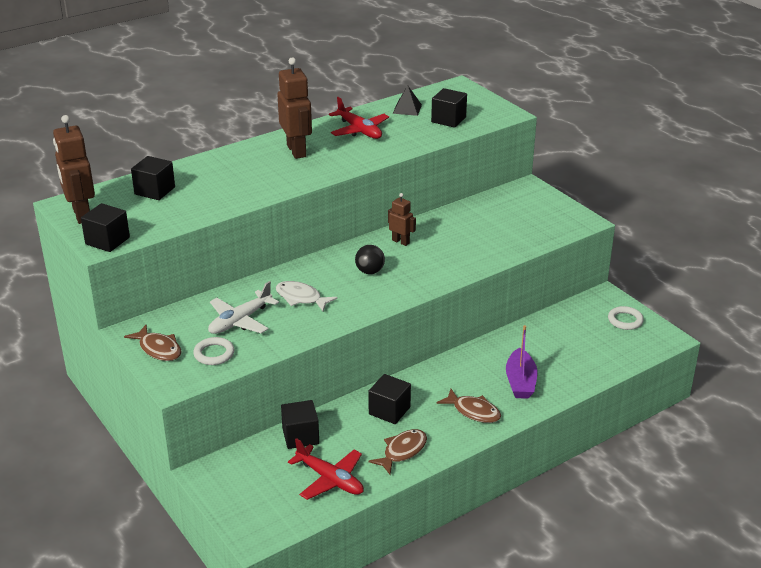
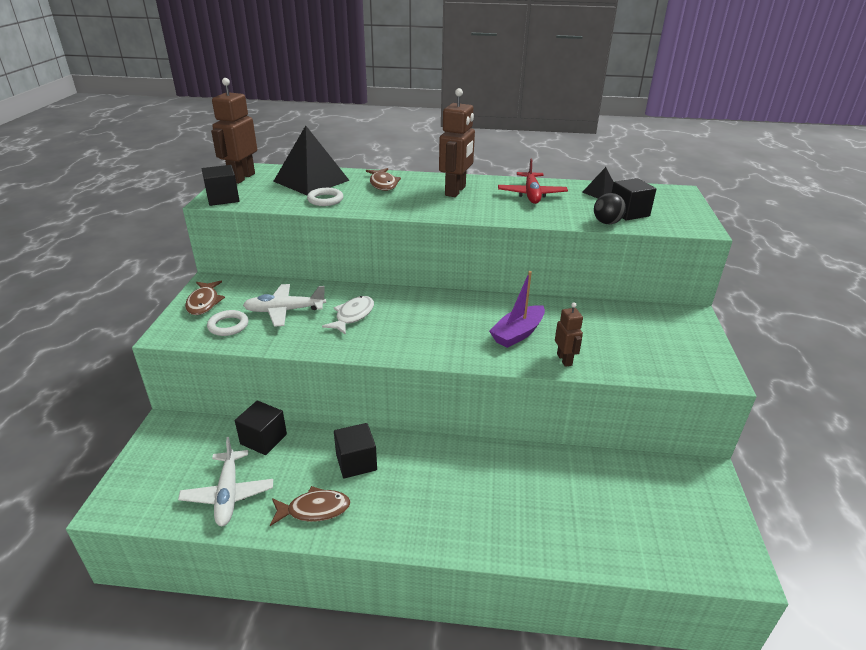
camera: 40 degrees right, 0 degrees up
(155, 191) = (311, 181): black cube -> black pyramid
(301, 298) = (353, 316): white fish -> white fish turned 45 degrees clockwise
(330, 479) = (228, 494): red plane -> white plane
(370, 271) = (437, 321): black ball -> black ball (607, 223)
(400, 241) = (499, 309): brown robot -> brown robot (564, 359)
(473, 411) = (425, 513): brown fish -> brown fish (383, 184)
(520, 382) = (508, 512): purple boat -> purple boat (517, 333)
(625, 320) = (706, 515): white ring -> white ring (325, 200)

